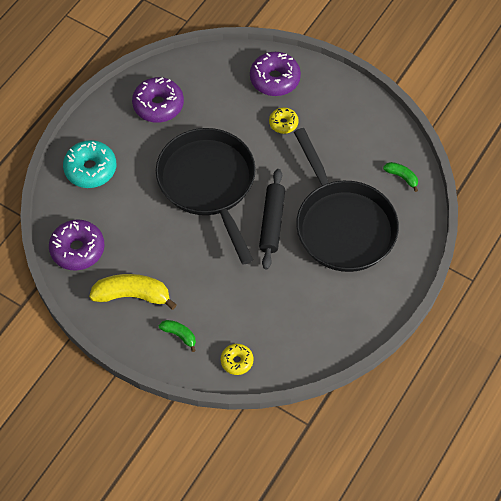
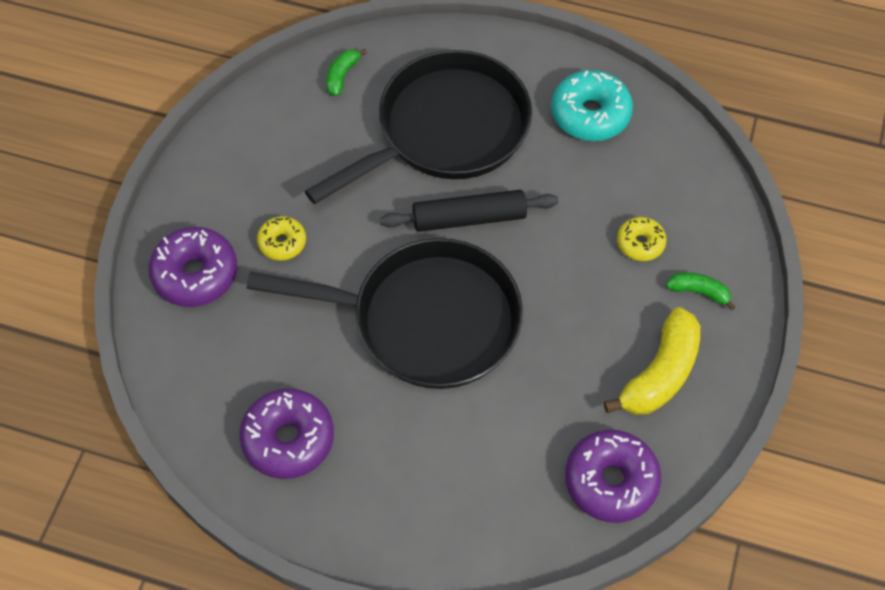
camera: 105 degrees left, 0 degrees up
(90, 169) = (450, 511): turquoise donut -> turquoise donut (590, 114)
(132, 295) = (660, 373): yellow banana -> yellow banana turned 135 degrees counterclockwise
(179, 335) = (698, 292): green banana -> green banana turned 90 degrees clockwise
(208, 184) = (426, 320): black pan -> black pan turned 135 degrees counterclockwise
(237, 361) = (708, 210): yellow donut -> yellow donut (640, 243)

